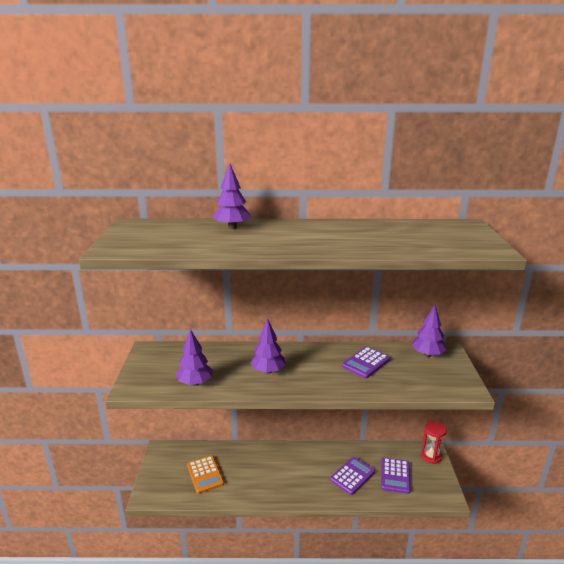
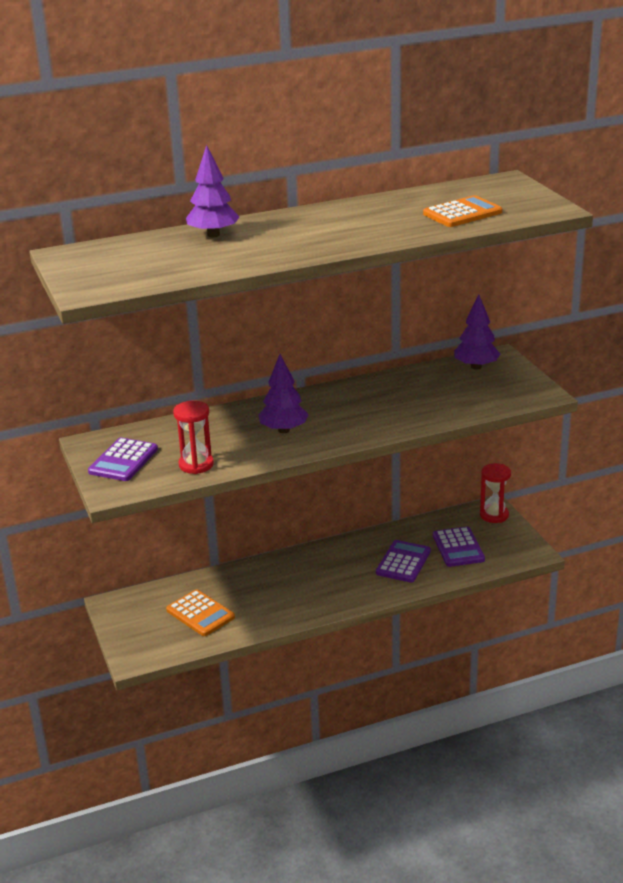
camera: 20 degrees left, 5 degrees up
(195, 383) = (196, 465): purple tree -> red hourglass
(366, 363) = (404, 393): purple calculator -> purple calculator (123, 460)
(418, 241) = (462, 213): none -> orange calculator

